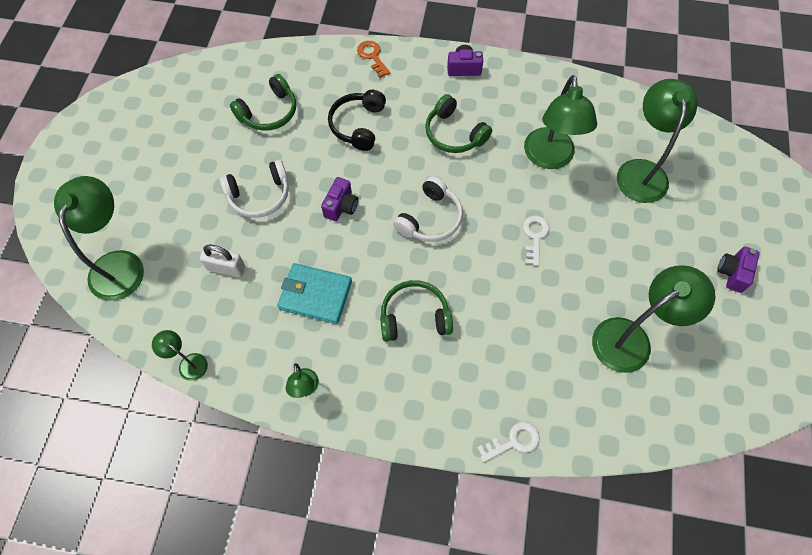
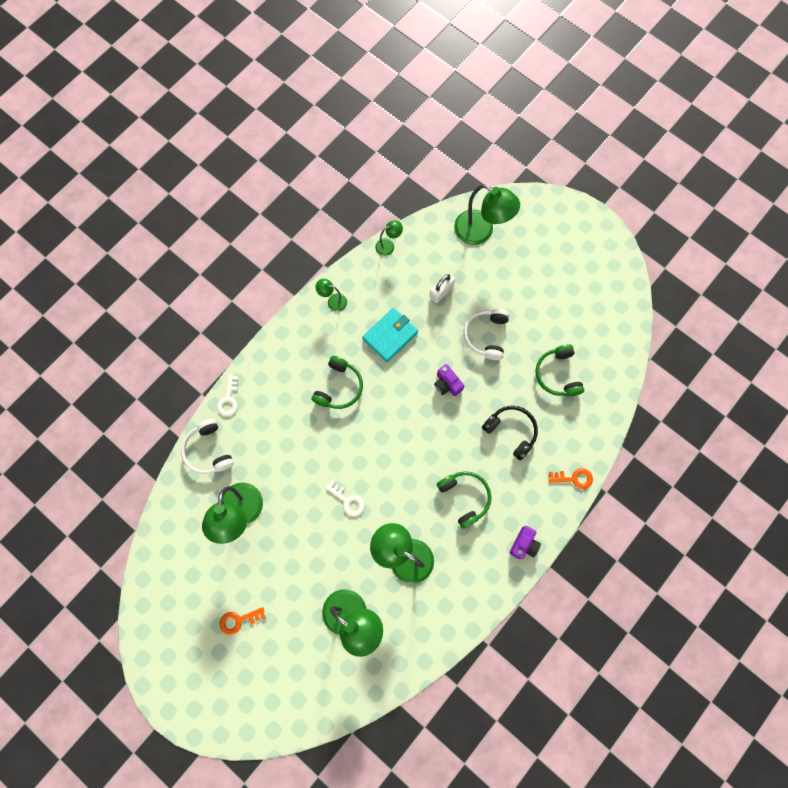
camera: 120 degrees right, 10 degrees up
(430, 218) = (403, 438): white headphones -> white headphones (209, 450)
(454, 134) = (464, 497): green headphones -> green headphones turned 75 degrees clockwise
(732, 273) = (238, 620): purple camera -> orange key

